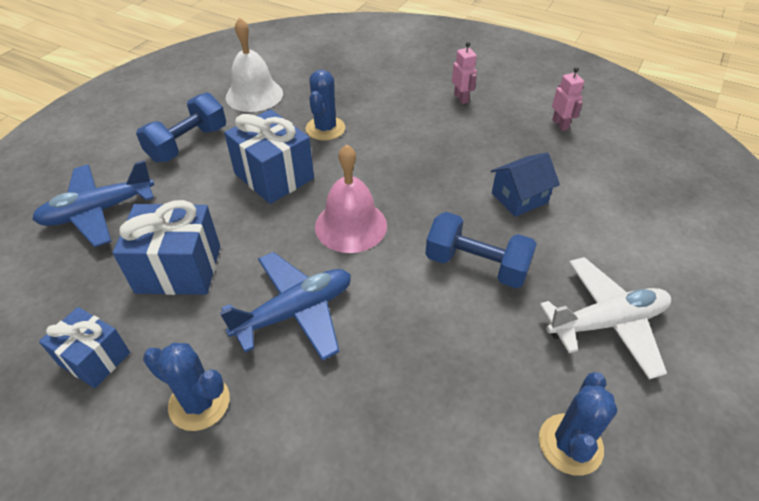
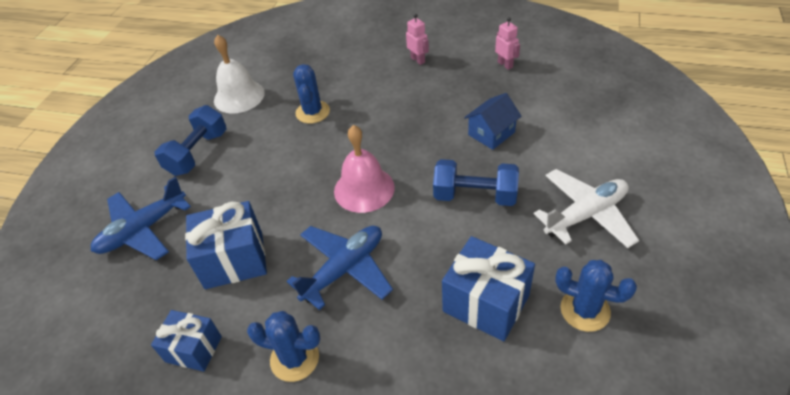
camera: 10 degrees left, 0 degrees up
(274, 176) = (284, 163): blue gift -> blue gift (486, 303)
(570, 444) = (585, 310): blue cactus -> blue cactus turned 75 degrees counterclockwise

